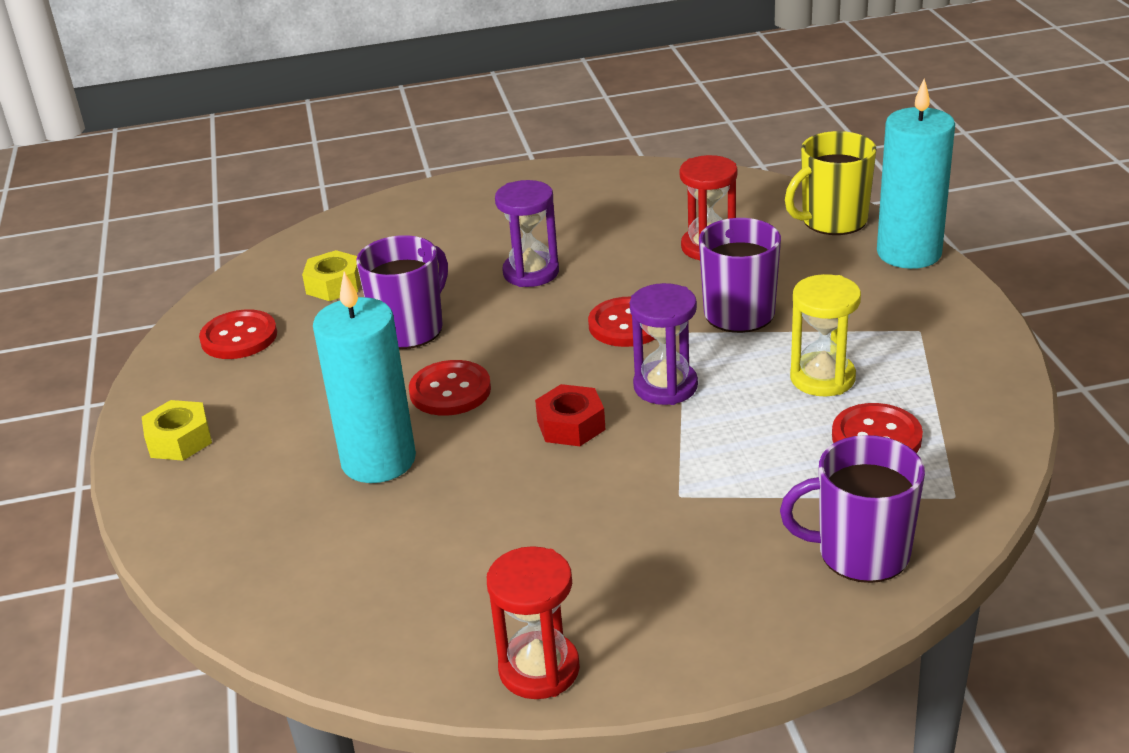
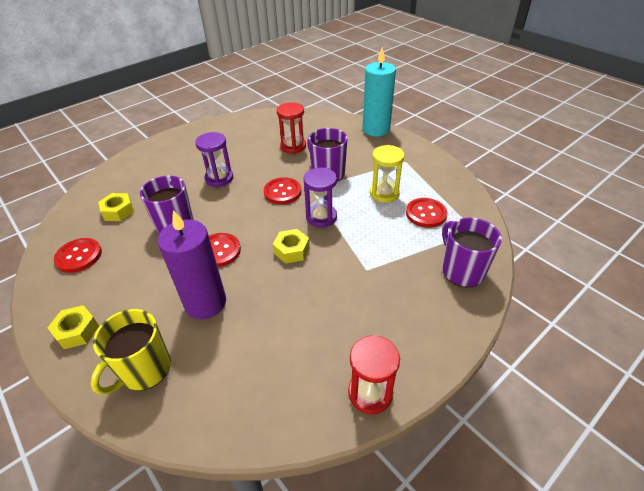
camera: 30 degrees left, 10 degrees up
(378, 460) = (205, 303): turquoise candle -> purple candle
(571, 425) = (291, 250): red nut -> yellow nut
(833, 221) = (336, 123): yellow mug -> yellow mug (144, 369)
(861, 553) = (462, 270): purple mug -> purple mug turned 90 degrees clockwise

